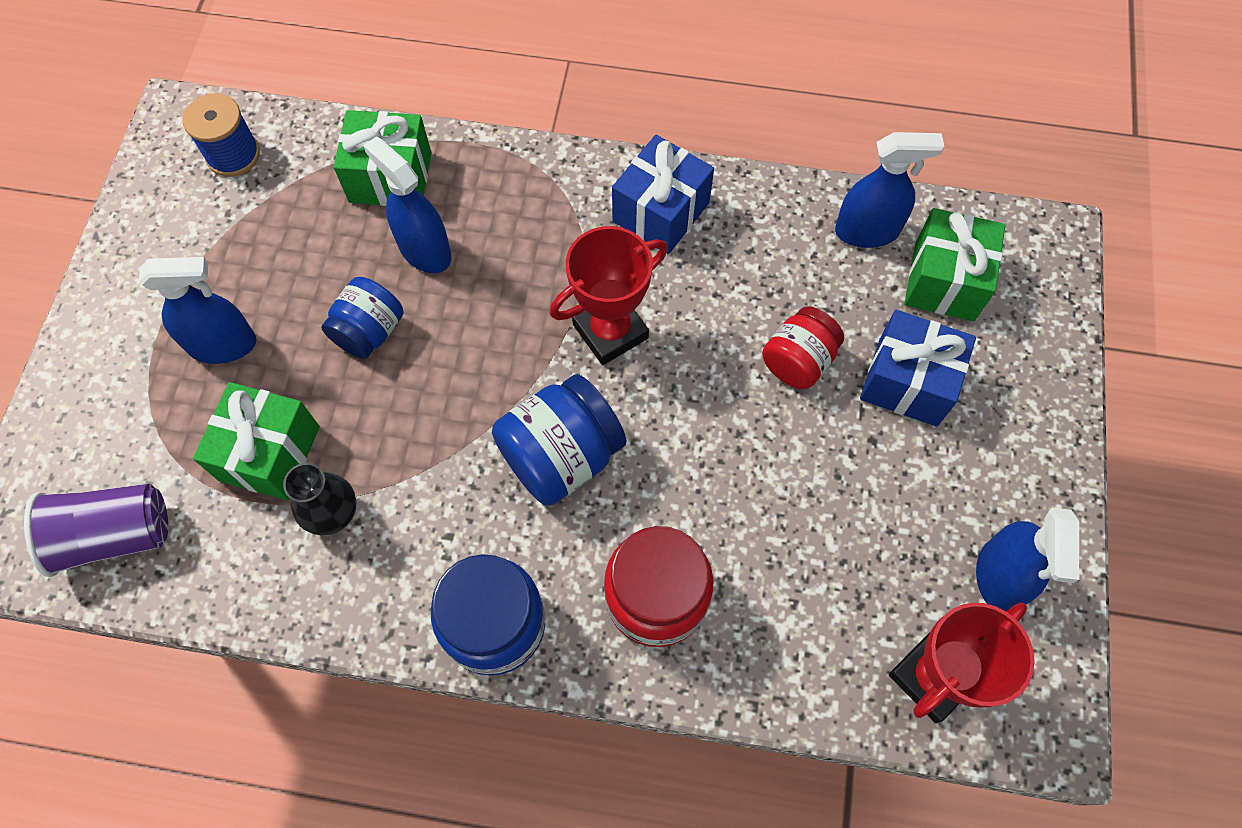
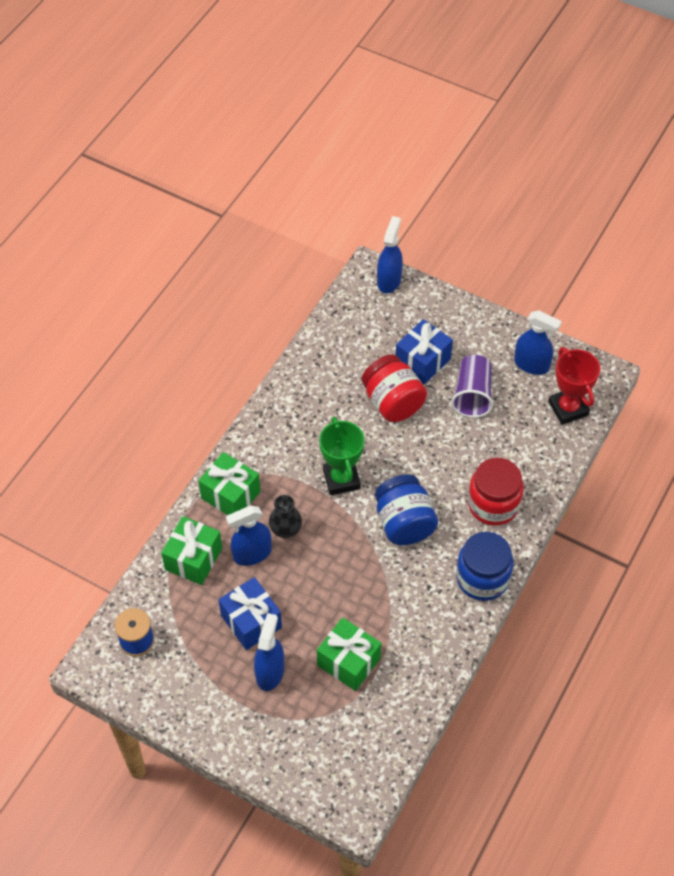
camera: 70 degrees left, 10 degrees down
(115, 535) = (368, 750): purple cup -> purple cup (472, 395)
(333, 514) = (396, 638): black vase -> black vase (285, 530)
(369, 331) = (293, 594): blue jar -> none
(610, 331) = (341, 479): red trophy -> green trophy
(661, 212) = (278, 433): blue gift -> blue gift (251, 621)
(798, 361) = (393, 402): red jar -> red jar, size x1.54
(867, 231) = (331, 345): blue spray bottle -> blue spray bottle (389, 280)
(944, 281) = (374, 324): green gift -> green gift (230, 495)

